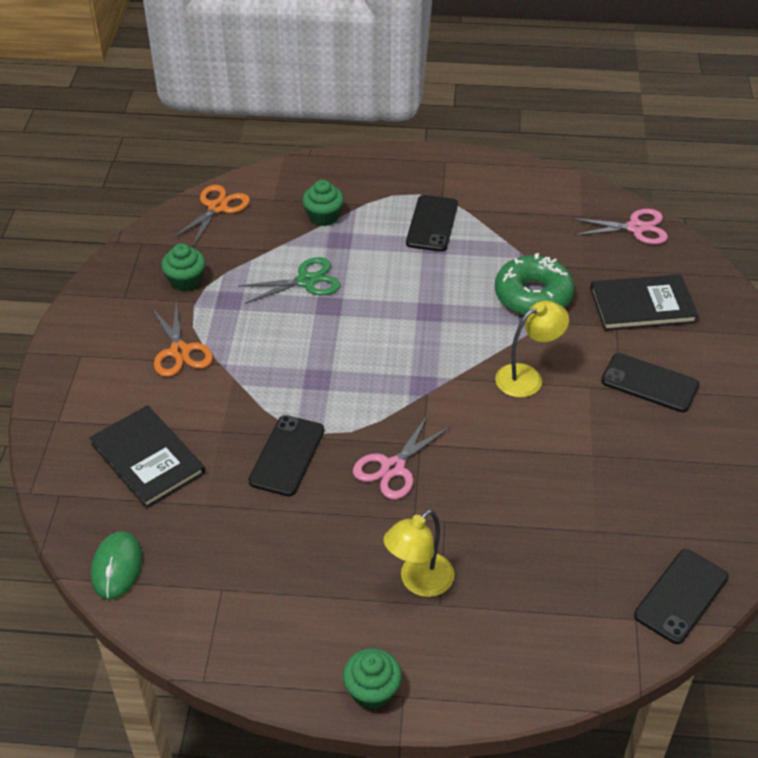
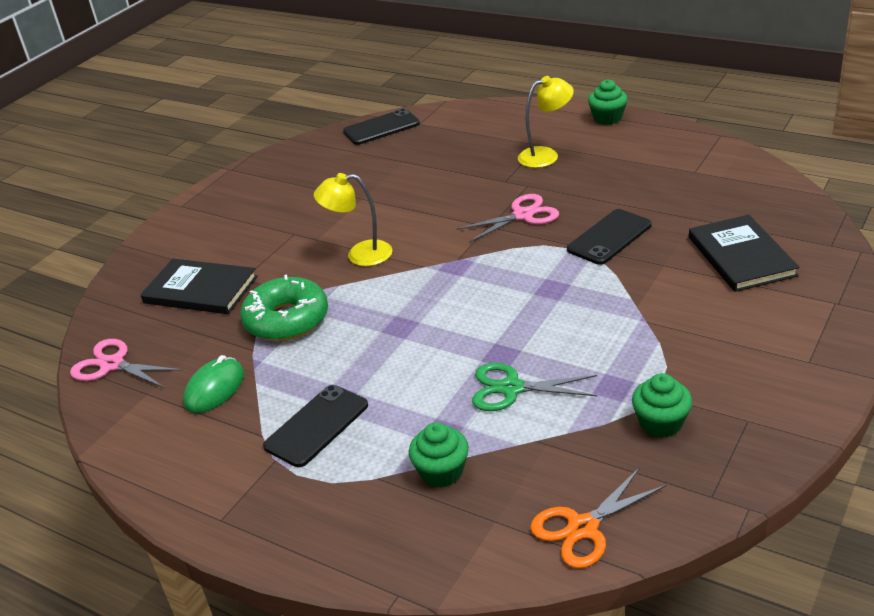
camera: 150 degrees left, 10 degrees down
(117, 567) = (778, 194): green mouse -> green mouse (214, 389)
(180, 351) = (688, 342): orange scissors -> none
(649, 383) = (267, 232): black phone -> none

